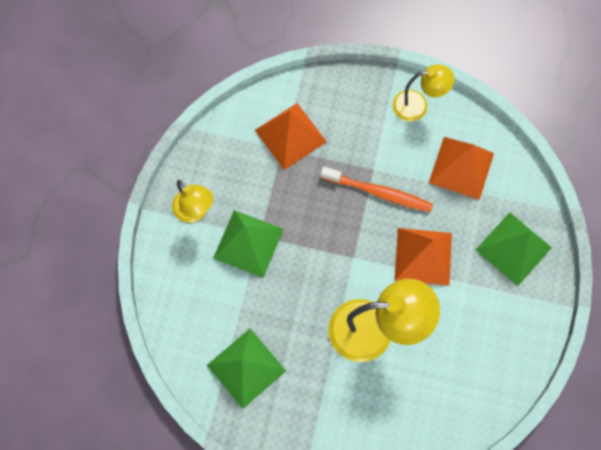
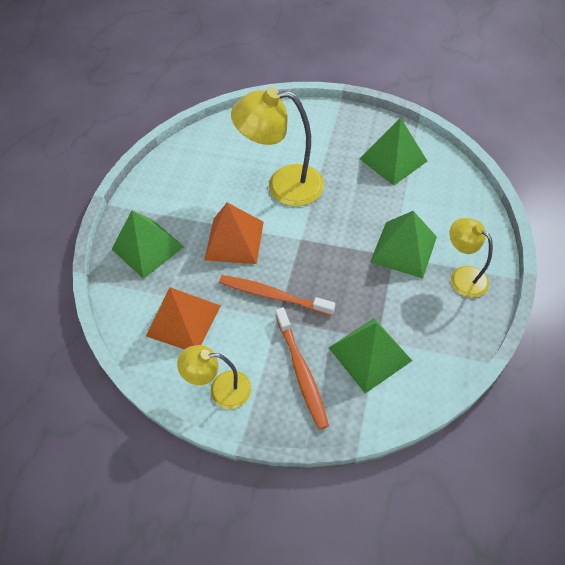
camera: 175 degrees left, 15 degrees down
(290, 135) = (370, 354): orange pyramid -> green pyramid
(350, 121) = (301, 371): none -> orange toothbrush

